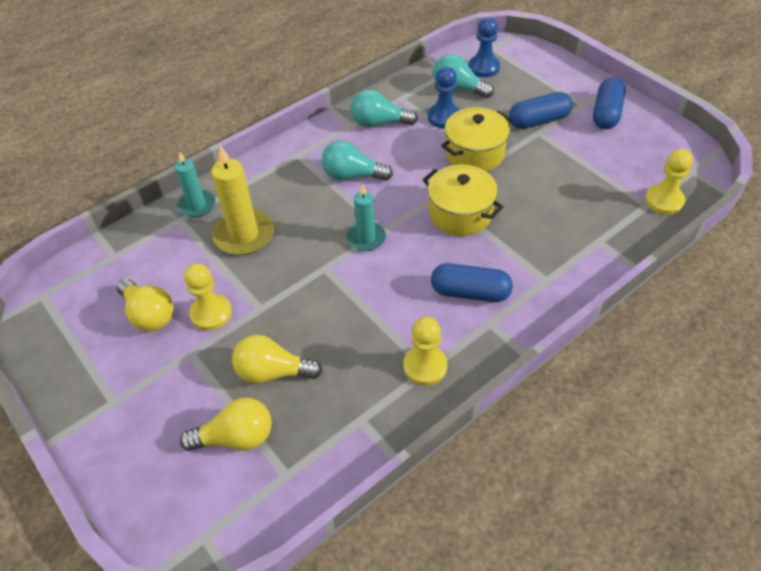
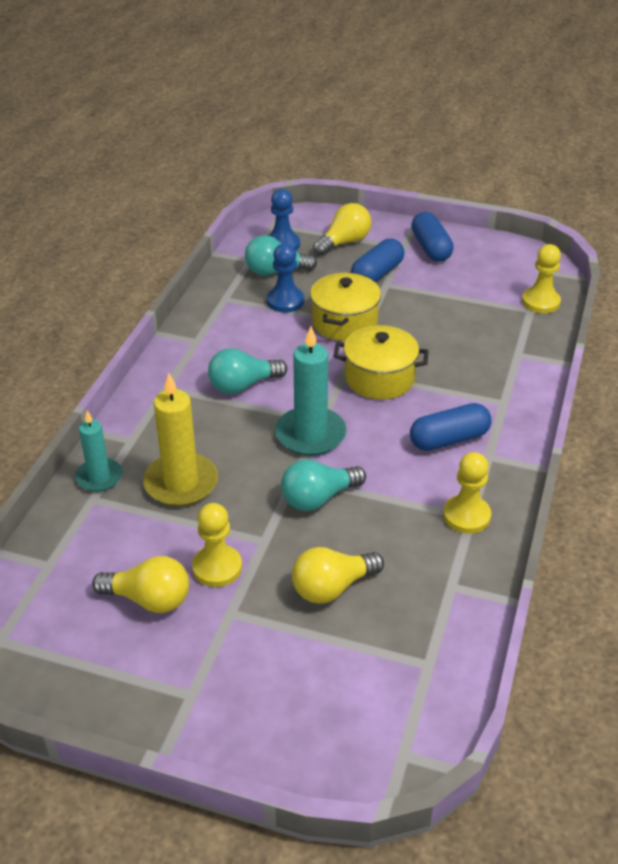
camera: 35 degrees left, 10 degrees down
(236, 437) = (351, 659): yellow light bulb -> yellow light bulb (344, 242)
(366, 238) = (310, 434): turquoise candle -> turquoise candle, size x1.58
(379, 123) = (224, 328): turquoise light bulb -> turquoise light bulb (318, 498)

